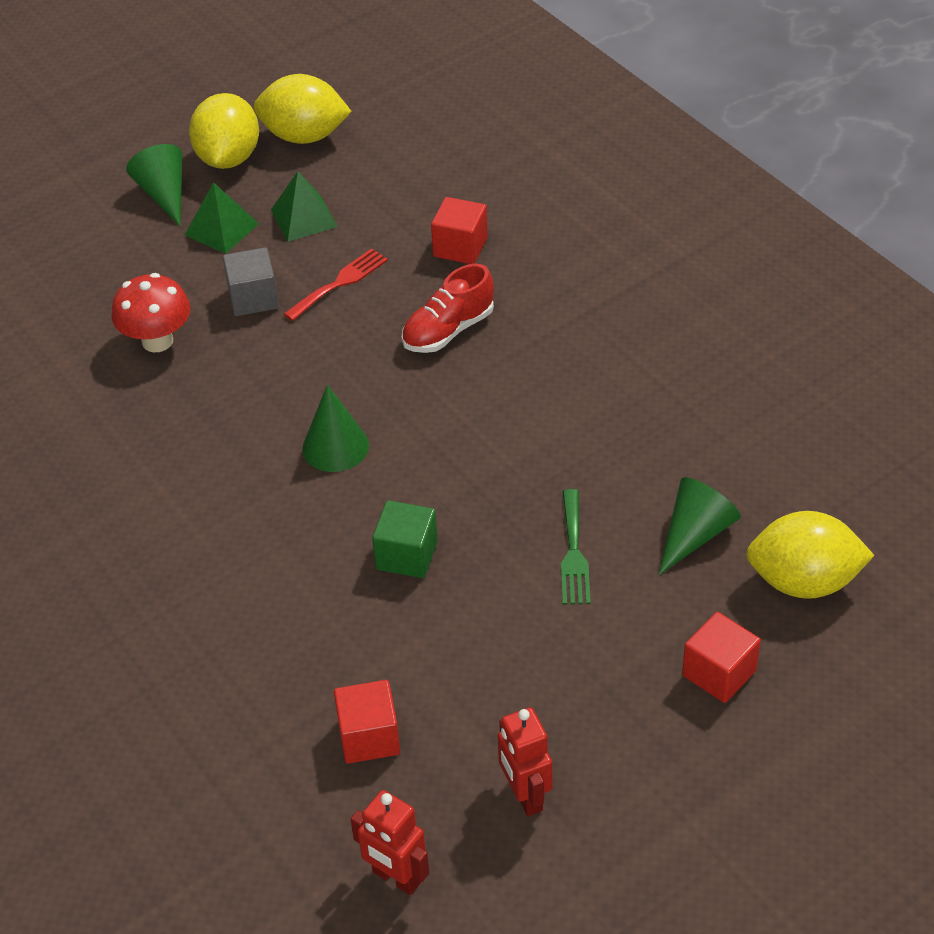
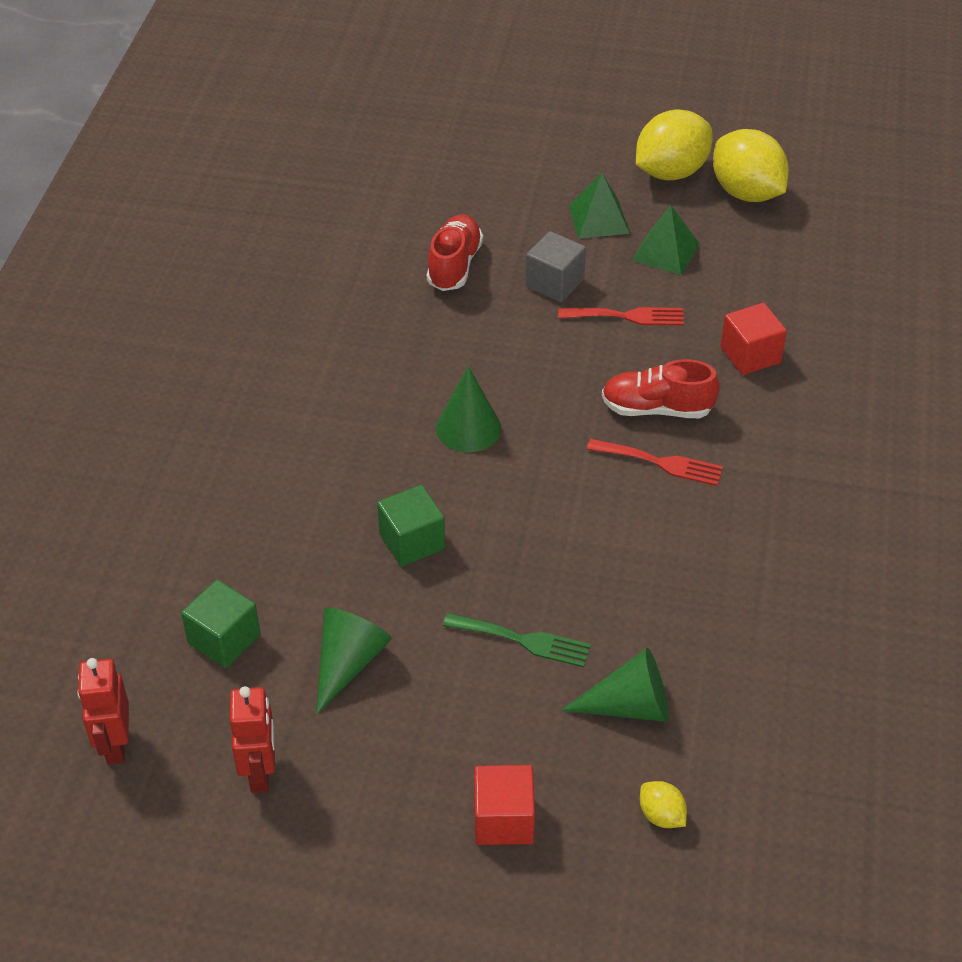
camera: 45 degrees right, 0 degrees up
(157, 341) = (454, 265): red mushroom -> red shoe
(164, 194) = (593, 167): green cone -> green cone (348, 663)
(369, 737) = (224, 639): red cube -> green cube
(500, 364) = (660, 463): none -> red fork
(525, 795) = (260, 772): red robot -> red robot turned 150 degrees clockwise
(574, 553) = (523, 640): green fork -> green fork turned 120 degrees counterclockwise
(804, 581) = (661, 815): yellow lemon -> yellow lemon, size x0.45

